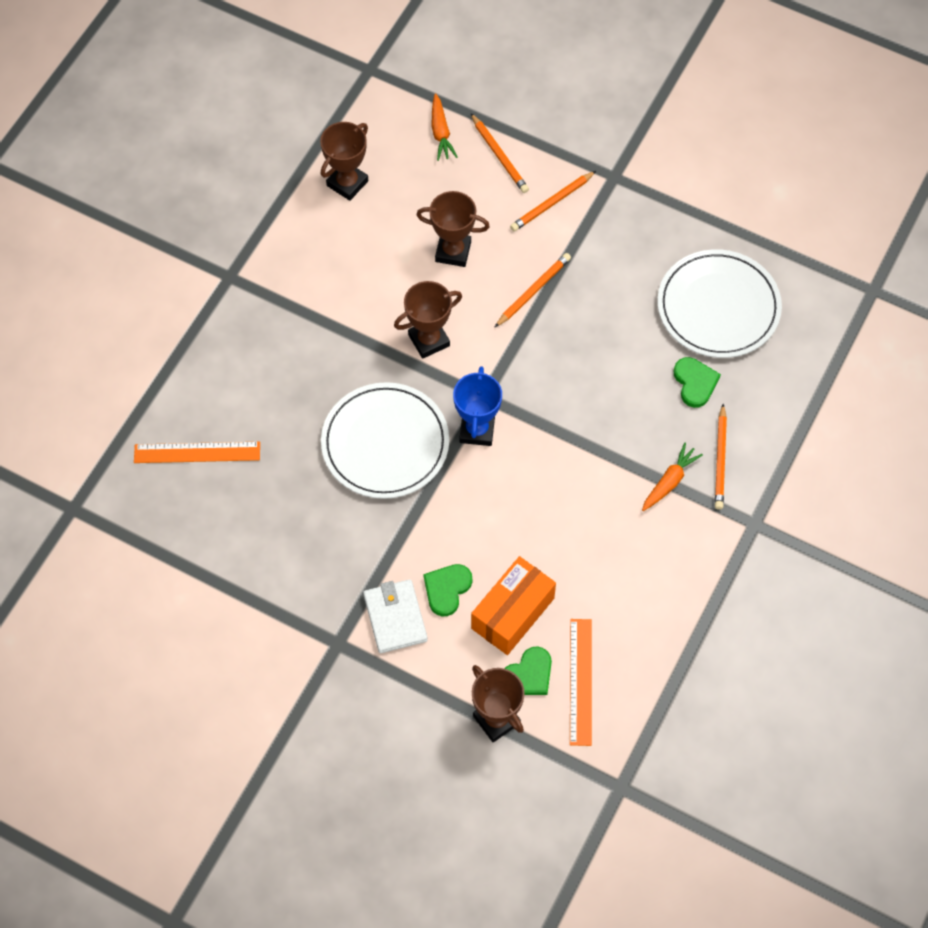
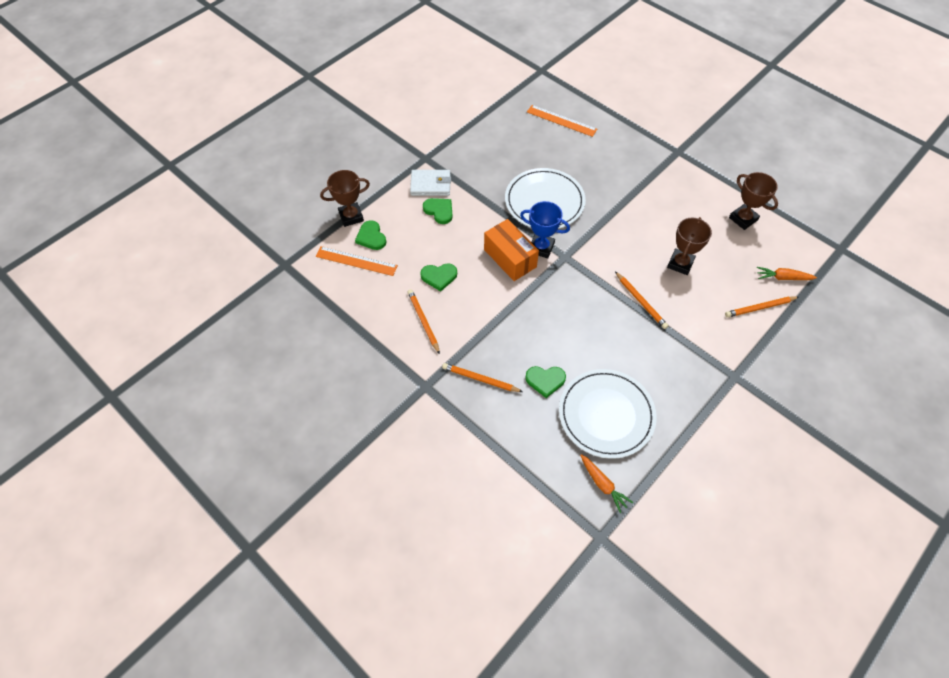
camera: 105 degrees right, 5 degrees down
(197, 452) = (561, 120): orange ruler -> orange ruler turned 75 degrees counterclockwise
(429, 340) = (613, 237): brown trophy -> none
(512, 613) = (412, 238): orange box -> orange box (510, 258)
(552, 203) = (714, 330): orange pencil -> orange pencil (423, 321)
(572, 555) = (439, 277): none -> green heart
(669, 481) = (473, 343): orange carrot -> orange carrot (603, 484)

